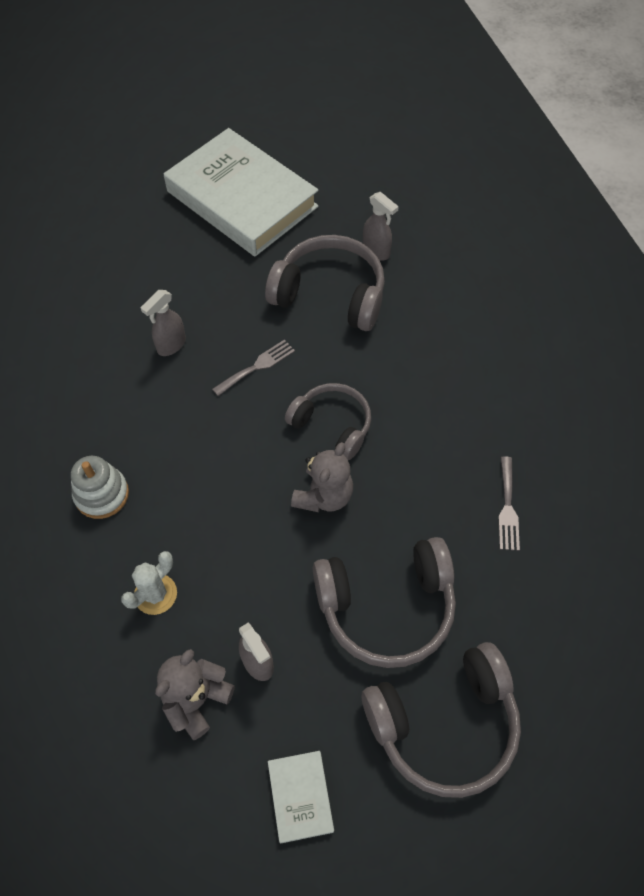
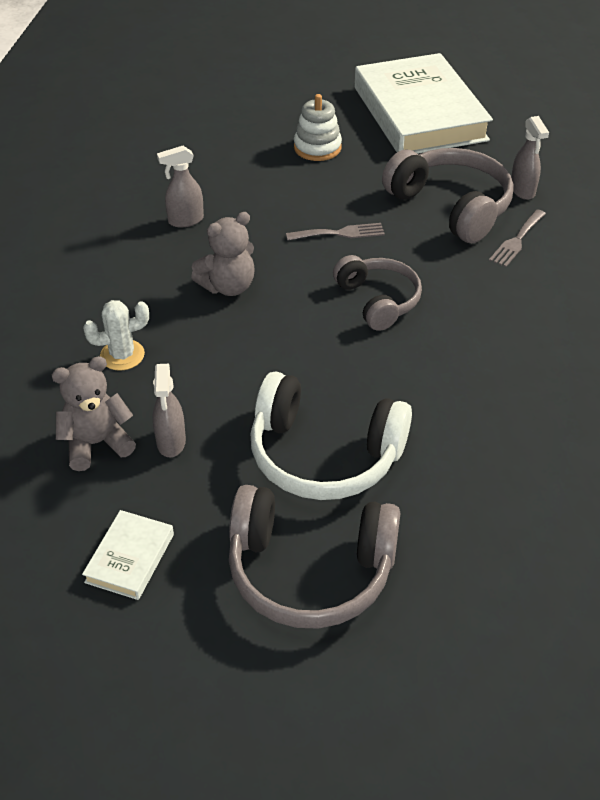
camera: 30 degrees right, 15 degrees down
(102, 494) = (133, 269): white stacking toy -> white stacking toy (317, 148)
(171, 345) = (274, 192): grey spray bottle -> grey spray bottle (185, 220)
(324, 496) = (329, 348): grey teddy bear -> grey teddy bear (228, 286)
(386, 606) = (324, 455): grey headphones -> white headphones
(507, 508) = (509, 432): grey fork -> grey fork (517, 240)

